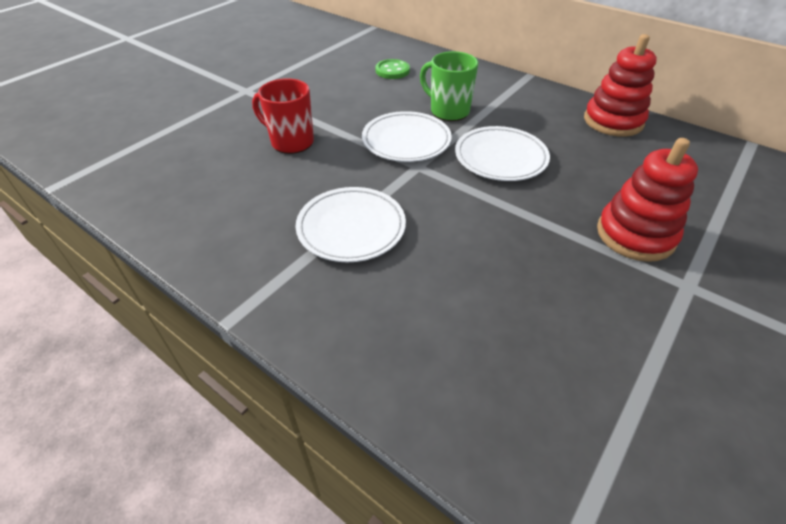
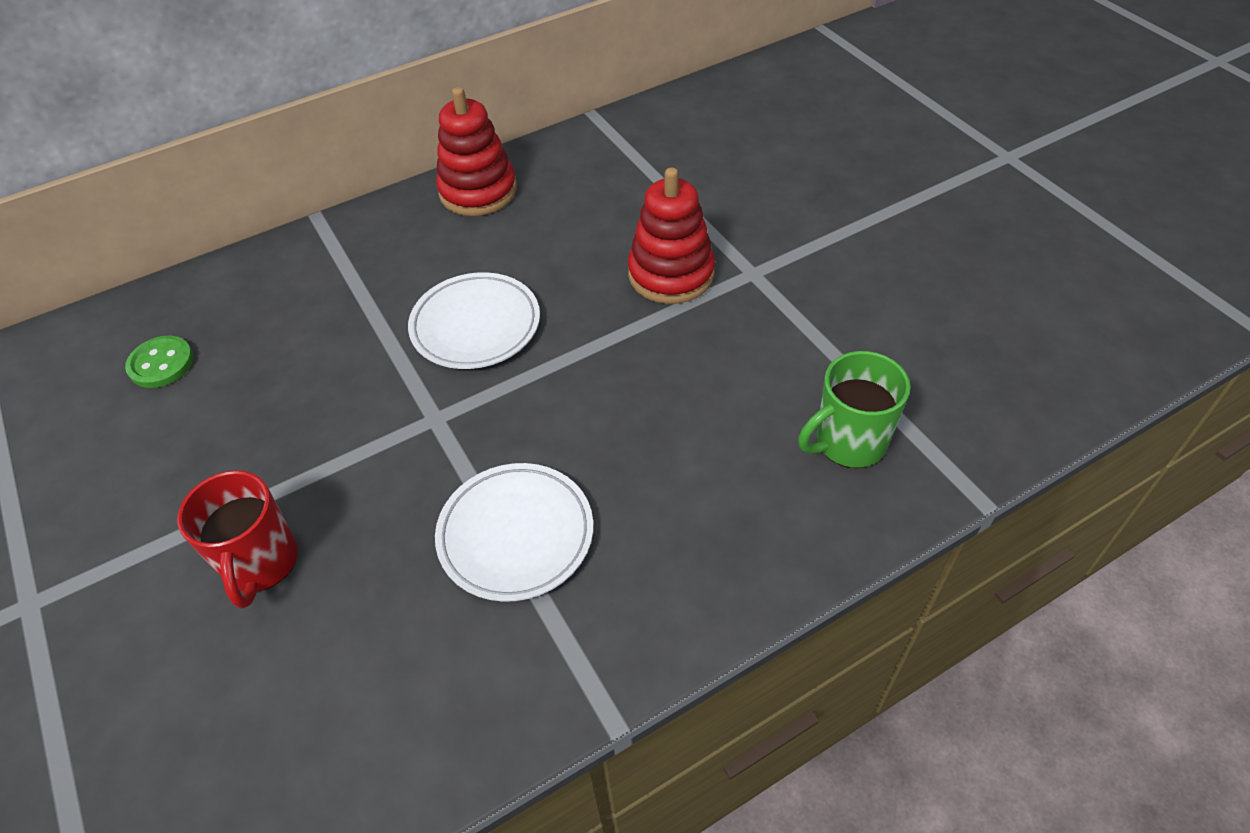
camera: 65 degrees left, 5 degrees up
(291, 142) = (261, 563): red mug -> red mug turned 60 degrees counterclockwise
(406, 141) = (368, 411): white plate -> none
(448, 111) = (332, 337): green mug -> green mug (848, 442)

